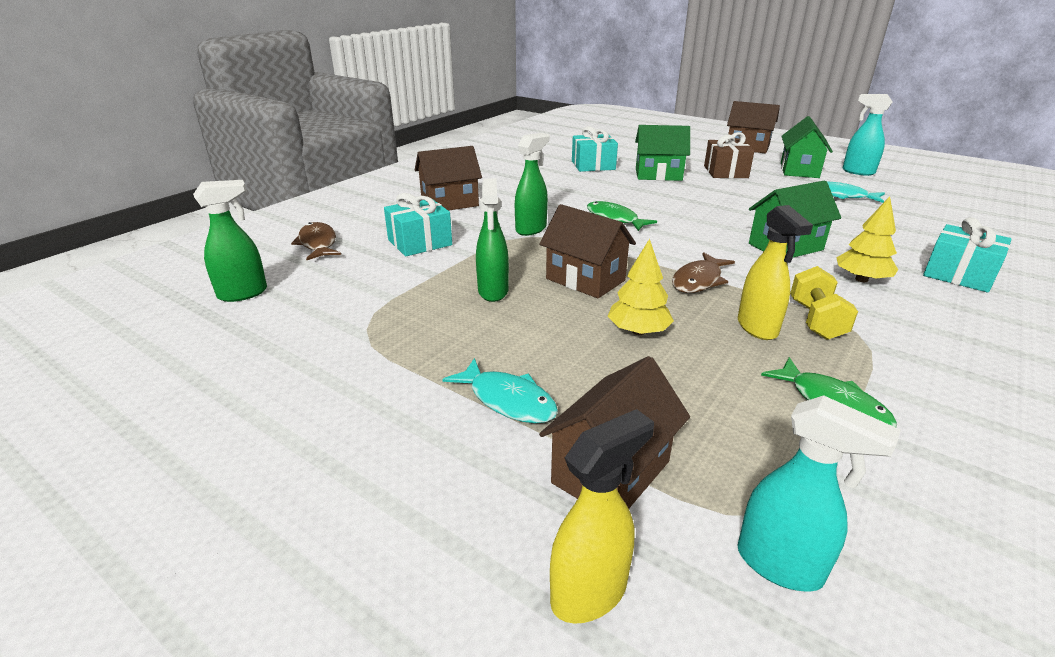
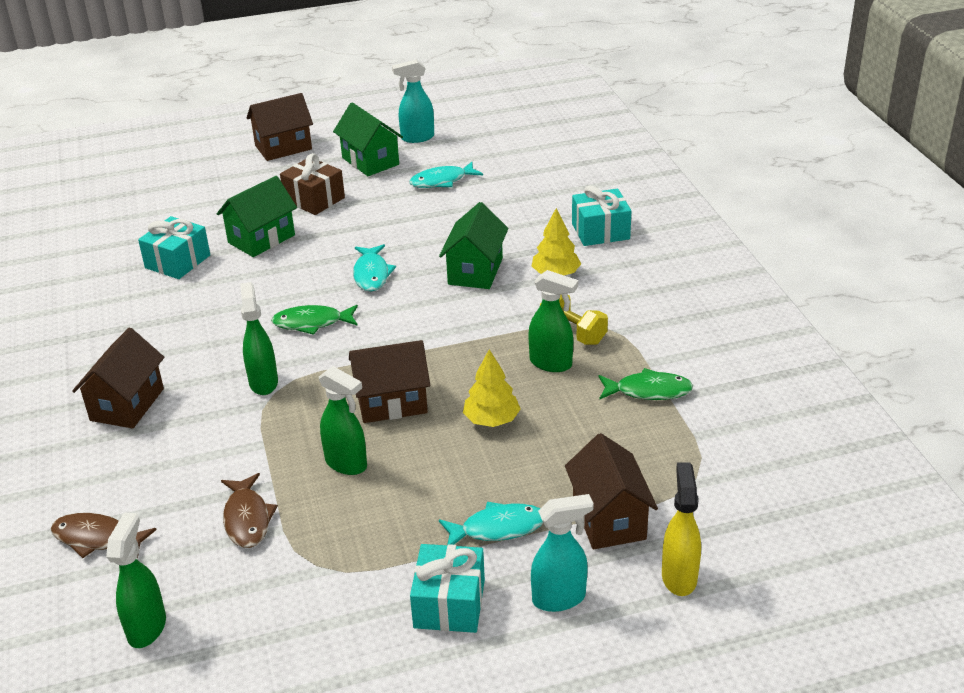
camera: 50 degrees left, 5 degrees up
(420, 242) = (193, 466): turquoise gift -> turquoise gift (449, 604)
(698, 280) = (465, 347): brown fish -> brown fish (247, 519)
(699, 215) = (371, 274): none -> turquoise fish
(757, 328) = (551, 363): yellow spray bottle -> green spray bottle
(780, 565) = (725, 498): turquoise spray bottle -> turquoise spray bottle (559, 598)

